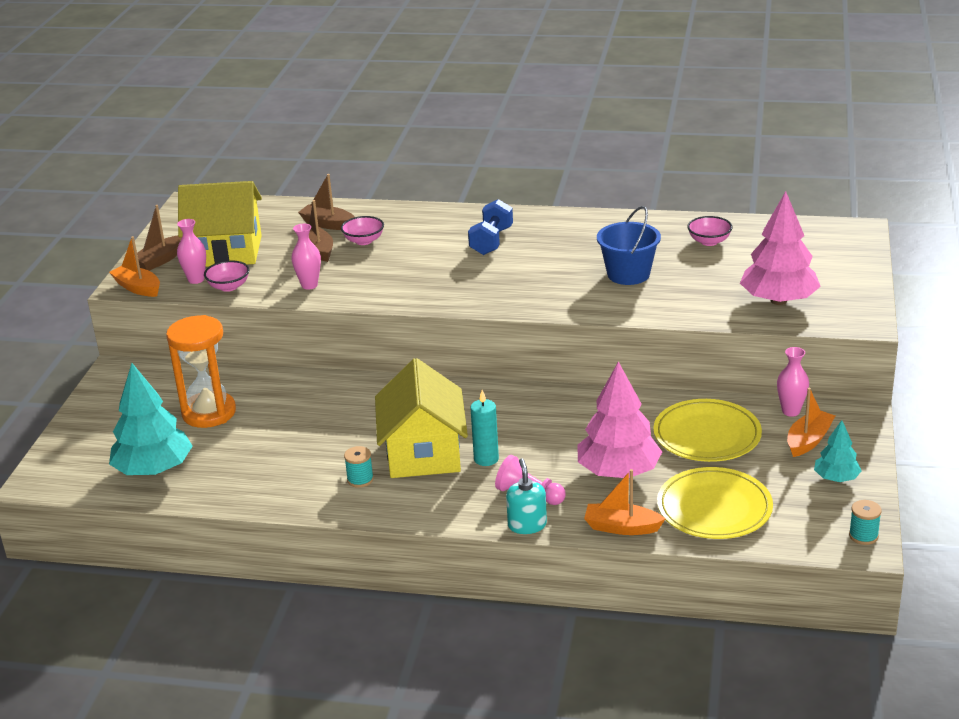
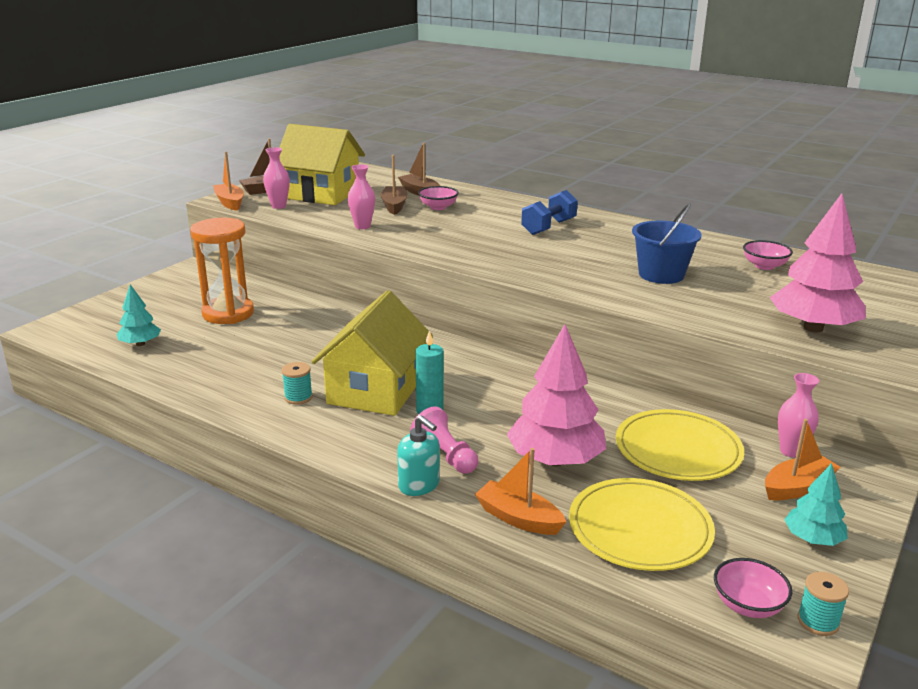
camera: 20 degrees right, 5 degrees down
(154, 470) = (140, 344): turquoise tree -> turquoise tree, size x0.54
(229, 287) = (298, 215): pink bowl -> pink bowl (748, 605)
(527, 525) = (419, 485): turquoise soap dispenser -> turquoise soap dispenser turned 120 degrees clockwise

